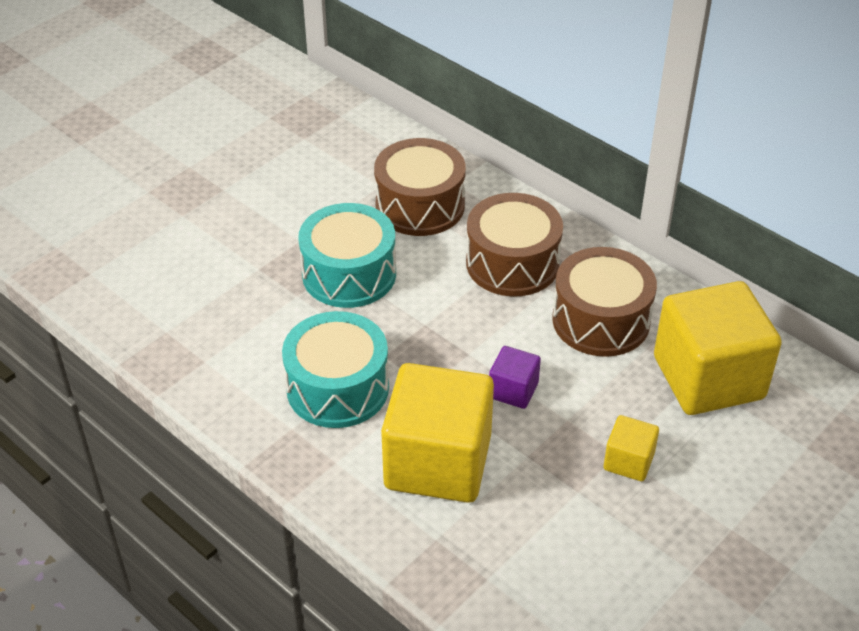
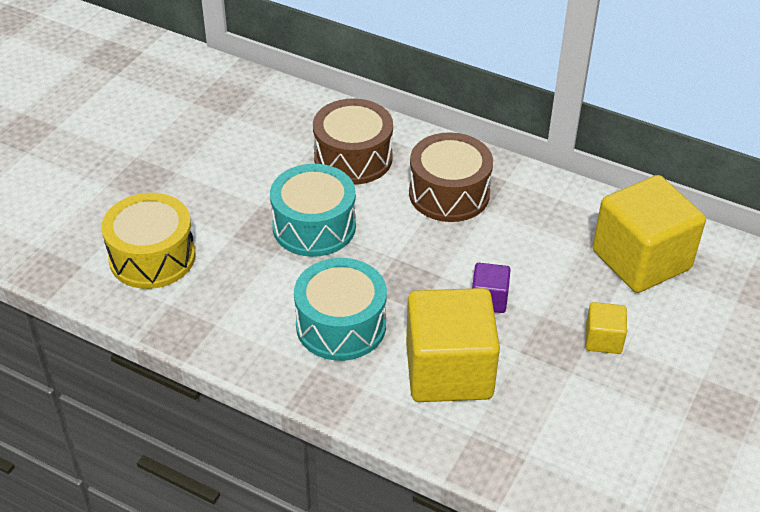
camera: 15 degrees left, 0 degrees up
(166, 277) = (152, 257): none -> yellow drum
(601, 320) = (539, 228): brown drum -> none

